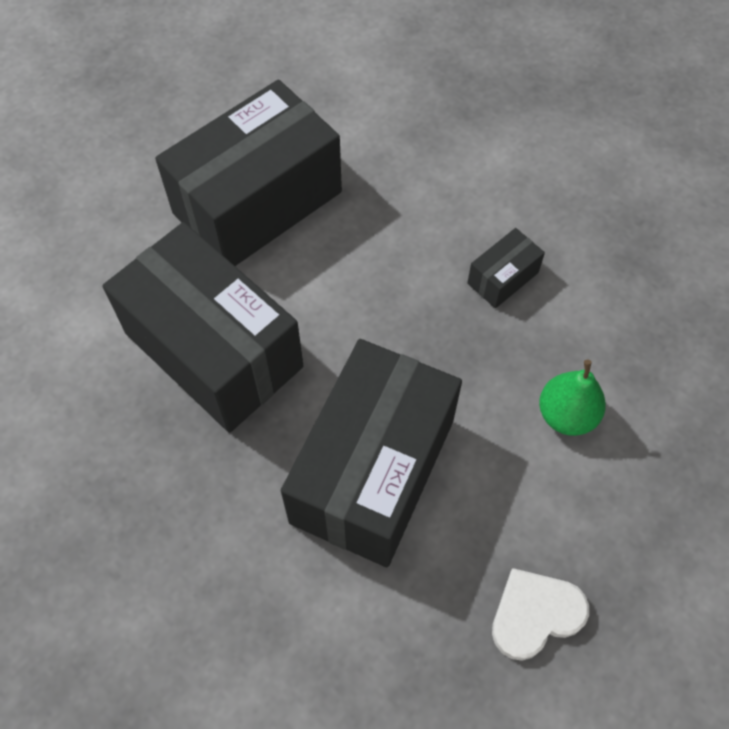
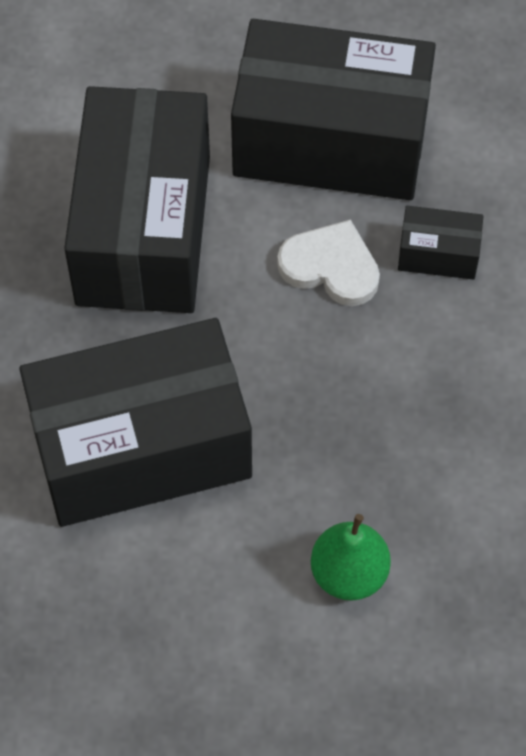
camera: 50 degrees right, 0 degrees up
(503, 278) = (451, 411): black box -> black box (438, 254)
(535, 614) = (120, 681): white heart -> white heart (331, 267)

